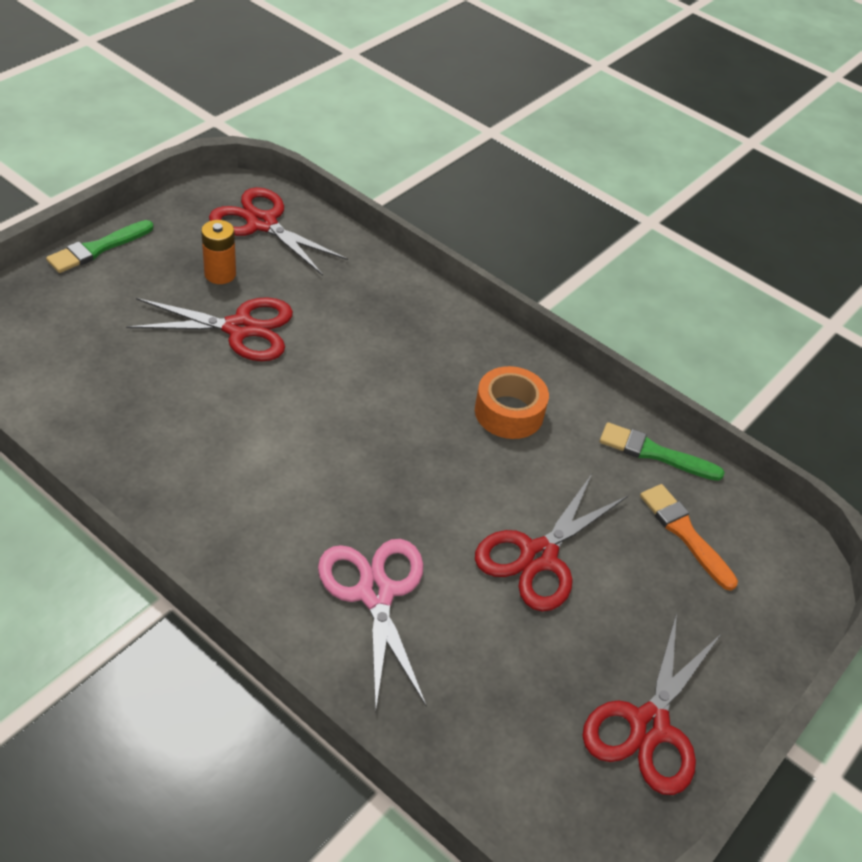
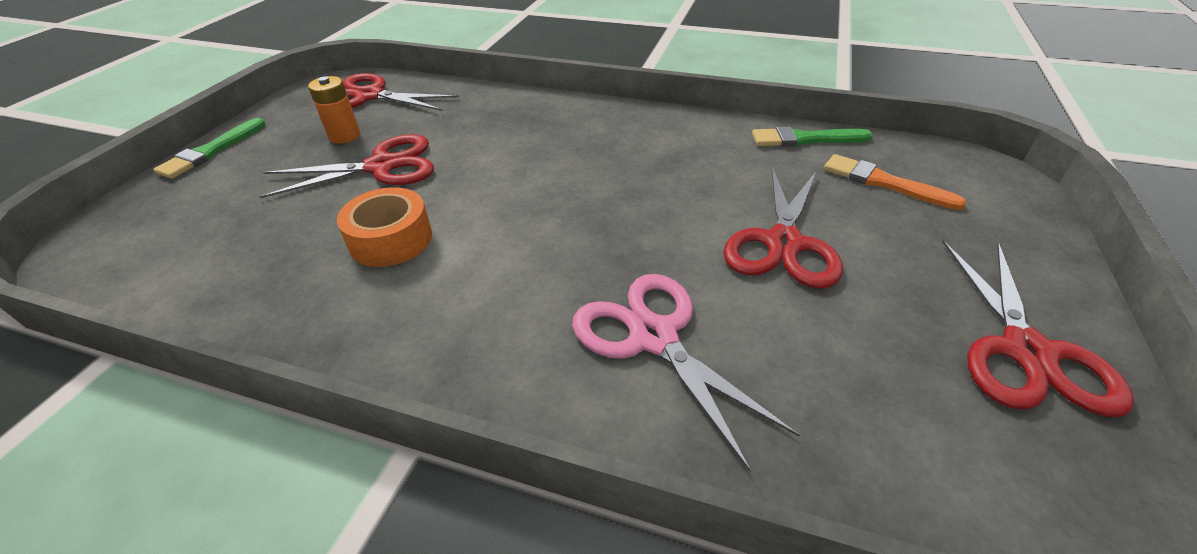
camera: 15 degrees left, 5 degrees down
(509, 412) = (666, 150): orange tape -> orange tape (391, 239)

